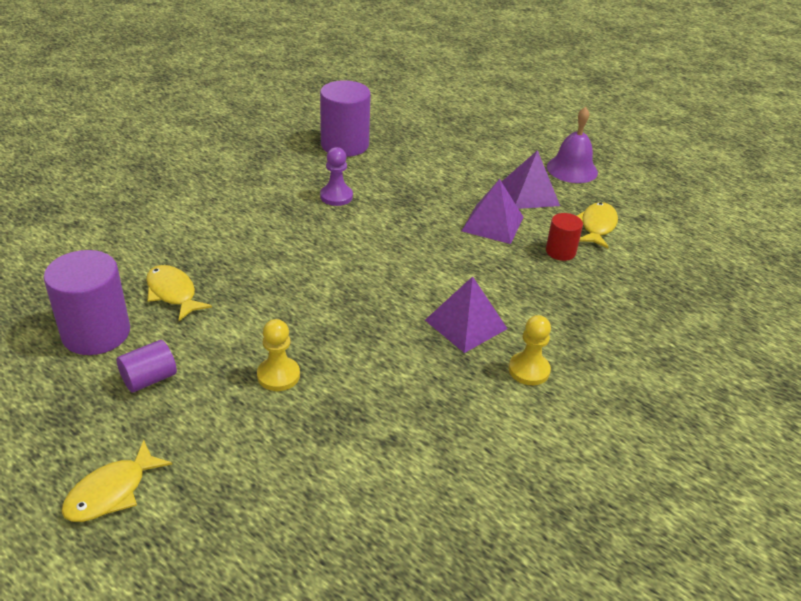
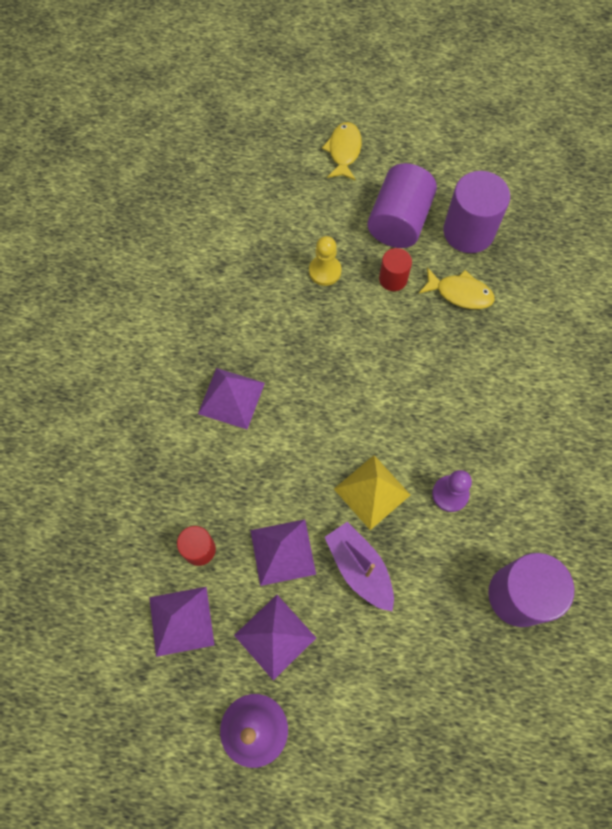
camera: 150 degrees right, 30 degrees up
(149, 379) = (399, 221): purple cylinder -> purple cylinder, size x1.84
(219, 334) = (393, 279): none -> red cylinder
(394, 221) = (372, 491): none -> yellow pyramid
(441, 195) = (359, 568): none -> purple boat
(529, 370) = (161, 380): yellow pawn -> none
(597, 226) = (181, 621): yellow fish -> purple pyramid

